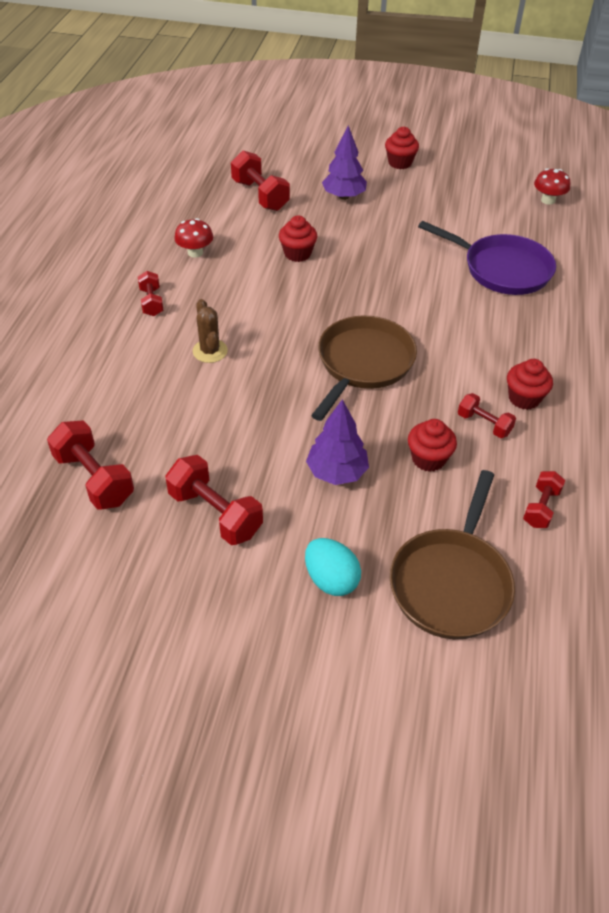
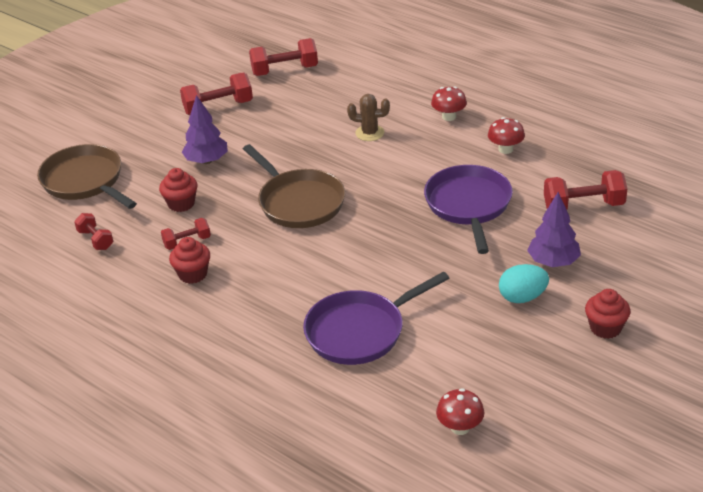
camera: 120 degrees right, 10 degrees down
(151, 302) = (449, 117): red dumbbell -> red mushroom
(297, 254) = (469, 205): red cupcake -> purple pan
(331, 579) = (132, 138): turquoise egg -> turquoise egg (522, 297)

